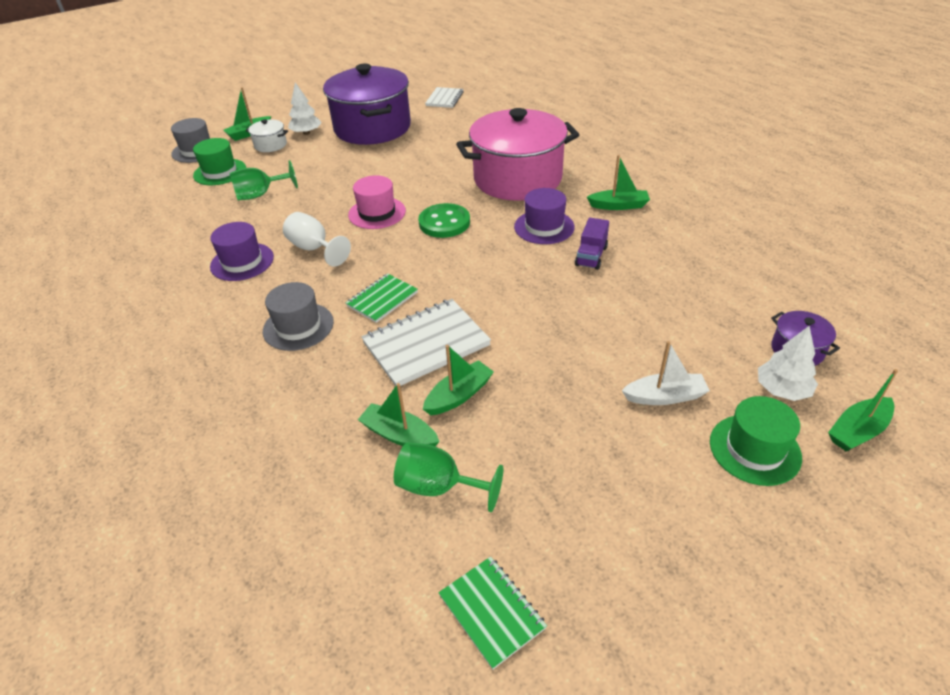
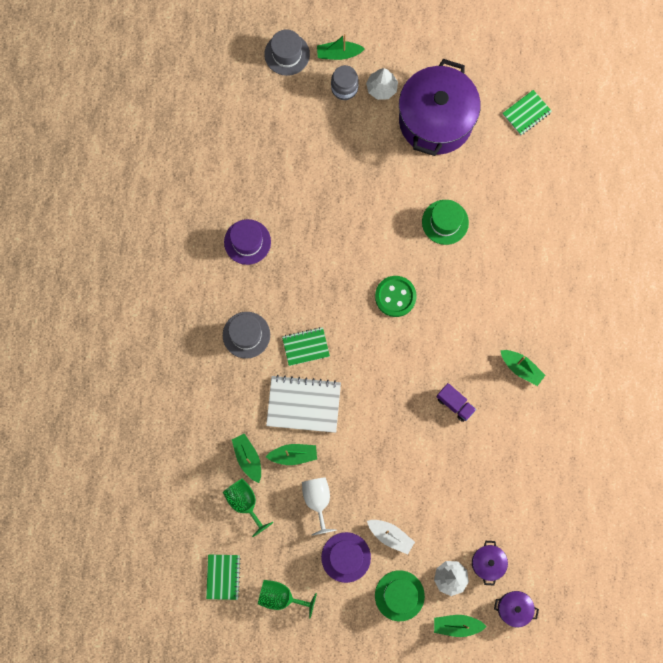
camera: 35 degrees right, 35 degrees up
(220, 172) = (287, 105): green hat -> green hat (445, 222)
(260, 195) = (299, 163): green goblet -> green goblet (281, 596)
(270, 145) = (344, 88): white pot -> grey jar
(314, 249) = (297, 262): white goblet -> white goblet (317, 500)
(377, 213) = (361, 250): pink hat -> none
(444, 99) = (526, 113): white notebook -> green notebook
(517, 179) = (483, 282): pink pot -> none
(544, 227) = (453, 352): purple hat -> purple hat (346, 557)
(591, 256) = (455, 404): purple truck -> purple truck turned 105 degrees counterclockwise
(883, 370) = (514, 608): none -> purple pot

